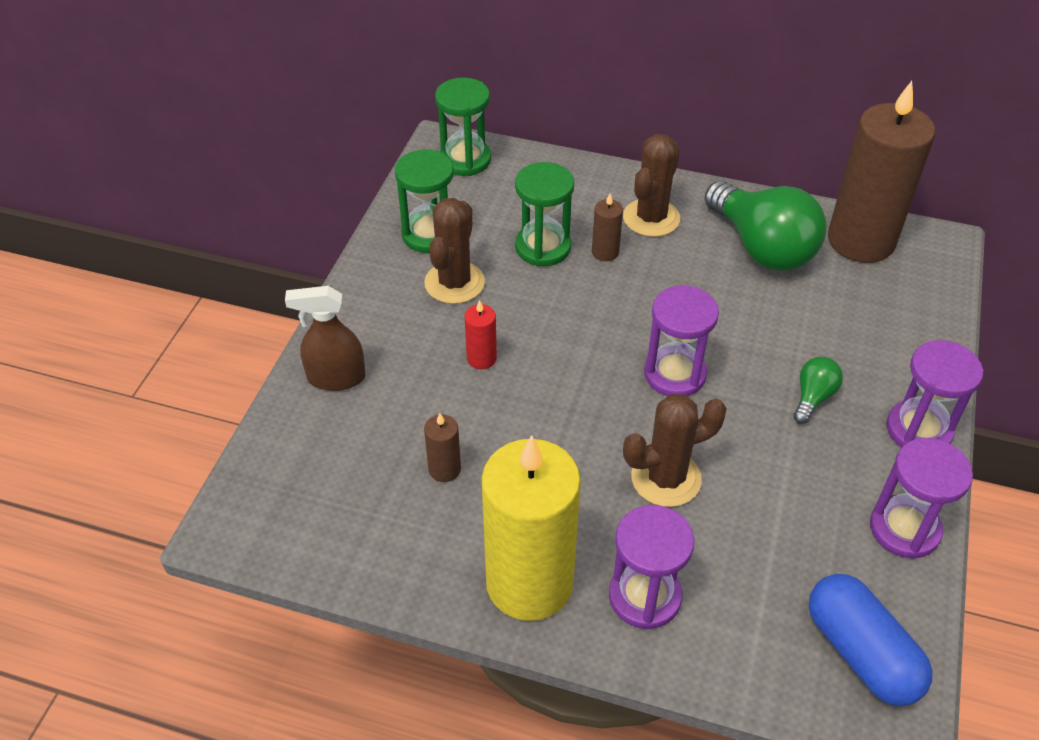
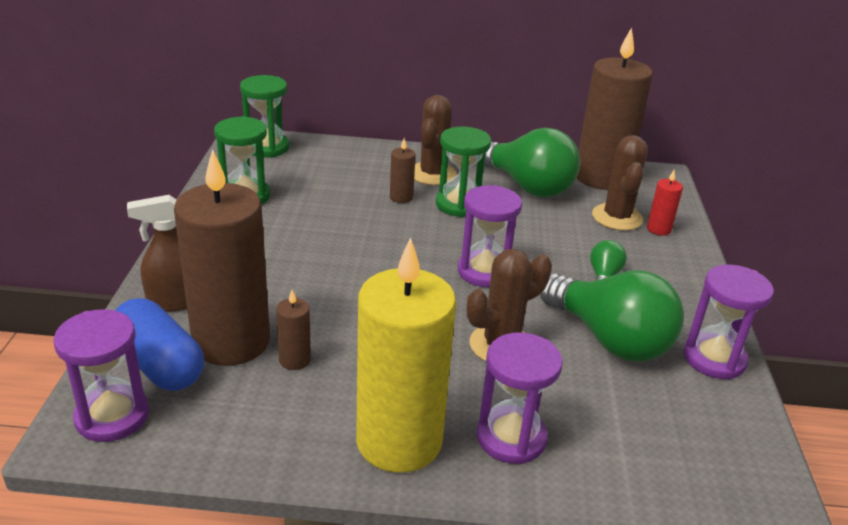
camera: 15 degrees left, 15 degrees down
(385, 437) = (231, 342): none -> brown candle
(454, 283) = (275, 226): brown cactus -> brown cactus (617, 217)
(481, 358) = (311, 275): red candle -> red candle (658, 229)
(543, 247) = (347, 198): green hourglass -> green hourglass (459, 204)
(791, 486) = (609, 339): none -> green light bulb
(861, 652) = (718, 455): blue capsule -> blue capsule (159, 364)
(918, 430) = (695, 290): purple hourglass -> purple hourglass (112, 416)

